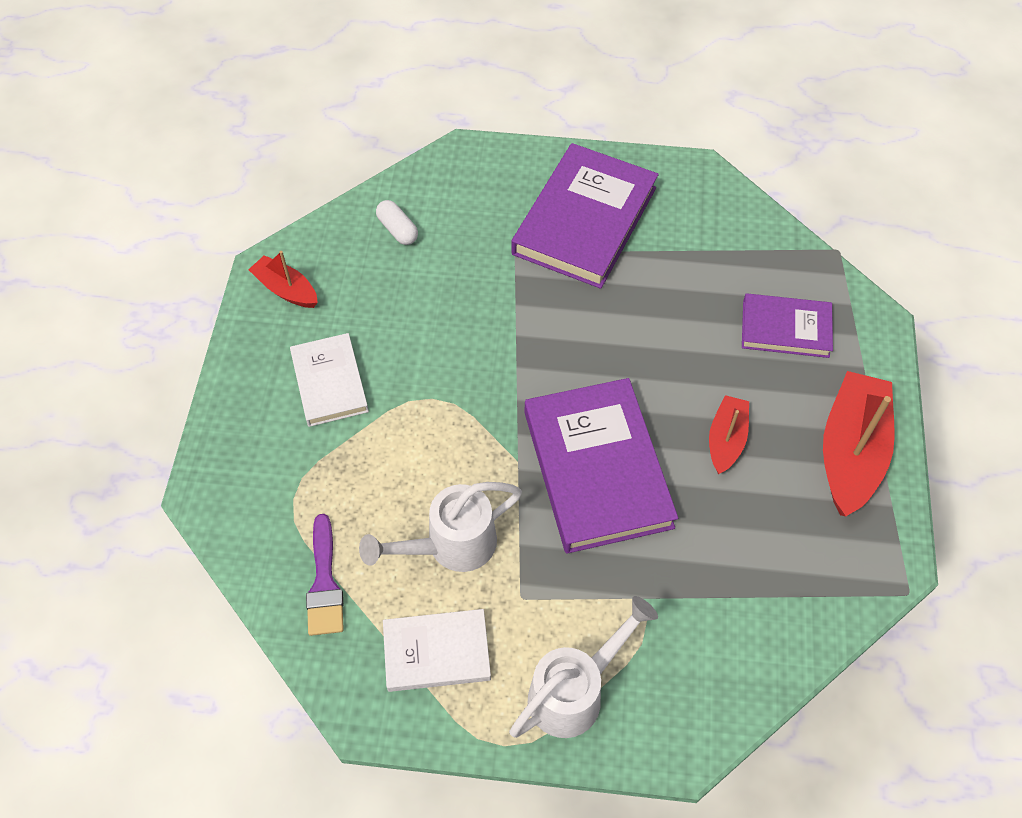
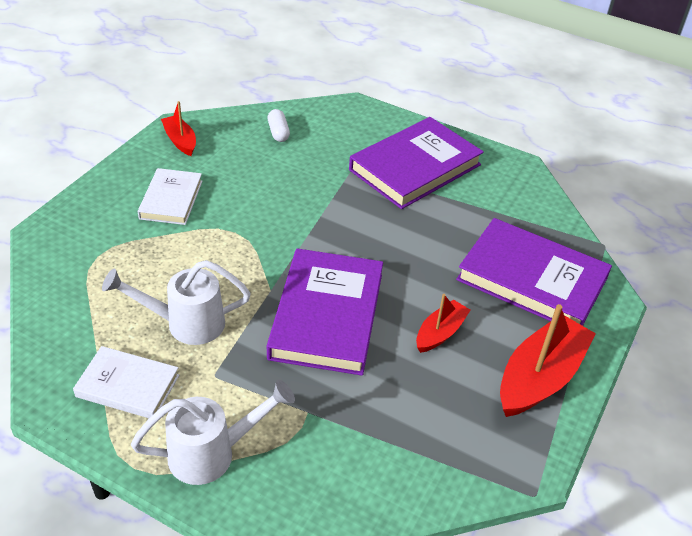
camera: 20 degrees right, 15 degrees down
(324, 583) = (81, 313): purple brush -> none
(785, 329) = (532, 279): purple book -> purple book, size x1.75

